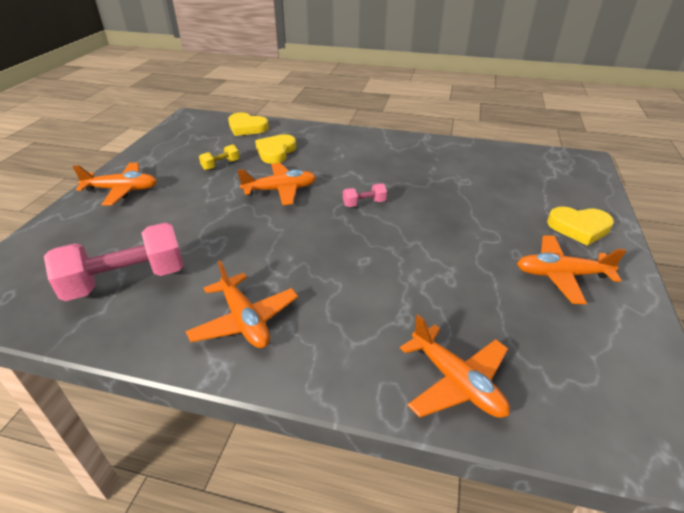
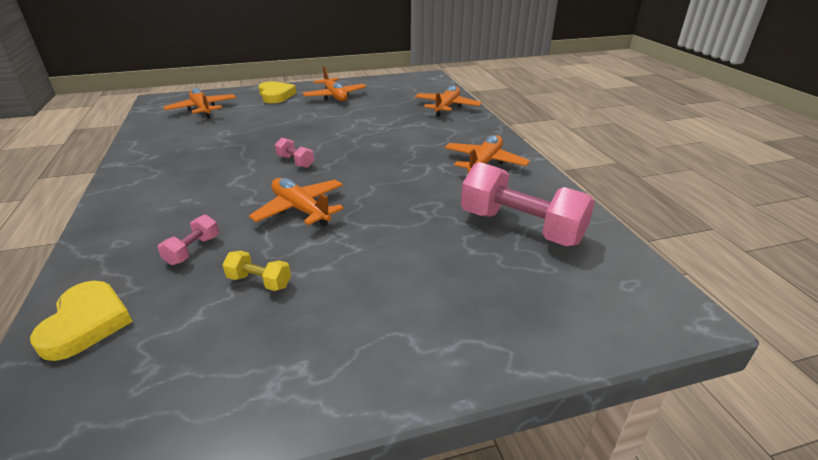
camera: 120 degrees left, 5 degrees down
(122, 190) = (397, 342): orange plane -> orange plane (202, 109)
(276, 152) = (193, 250): yellow heart -> pink dumbbell

